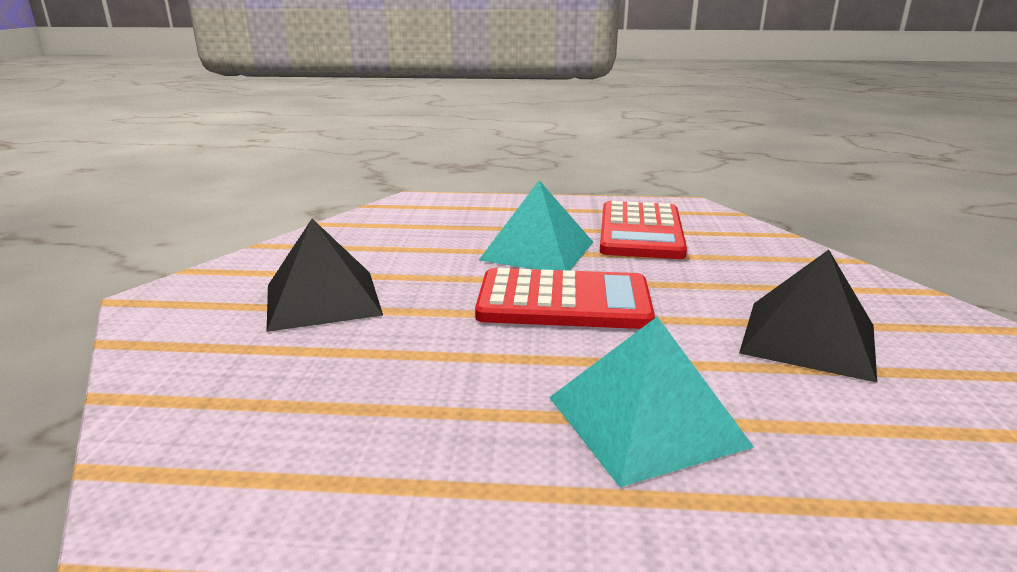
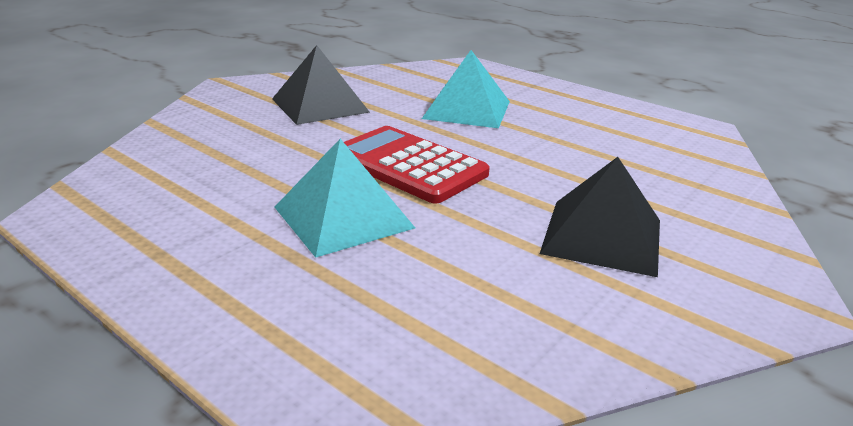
camera: 145 degrees left, 5 degrees up
(641, 232) = (205, 200): red calculator -> none

